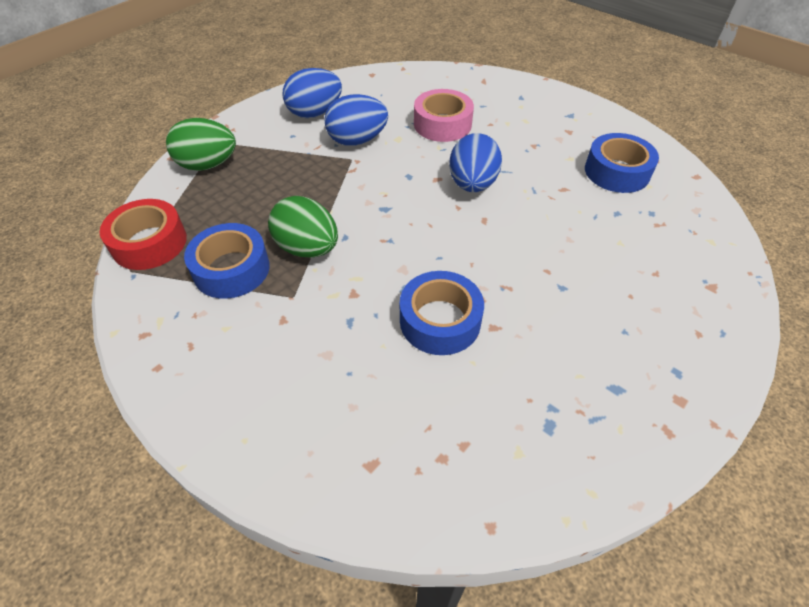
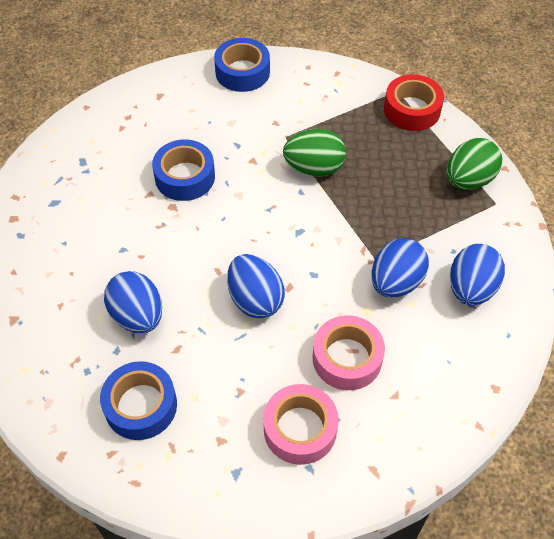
camera: 140 degrees right, 5 degrees up
(231, 269) = (341, 127): blue tape -> blue tape (242, 72)
(510, 112) = (300, 429): none -> pink tape
(583, 225) = (137, 316): none -> blue egg

